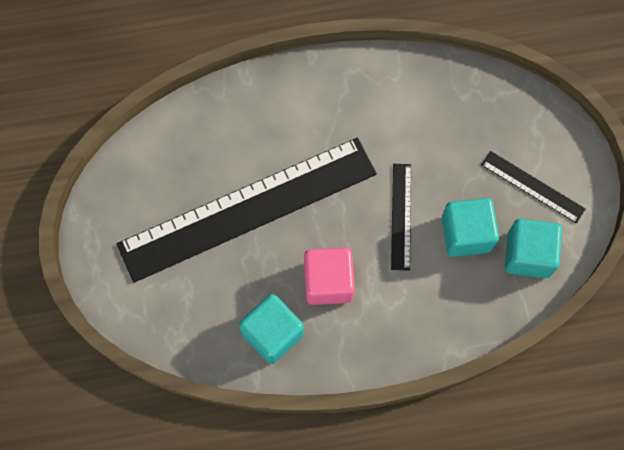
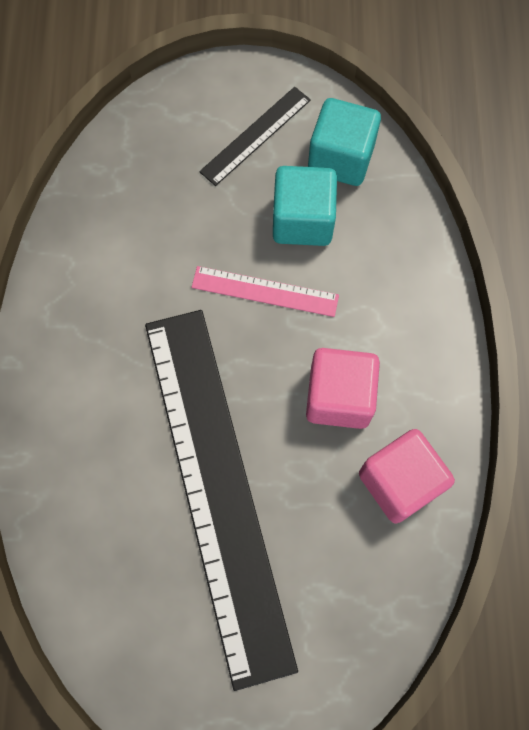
camera: 80 degrees left, 0 degrees up
(272, 334) = (399, 482): turquoise cube -> pink cube
(401, 216) = (265, 291): black ruler -> pink ruler

